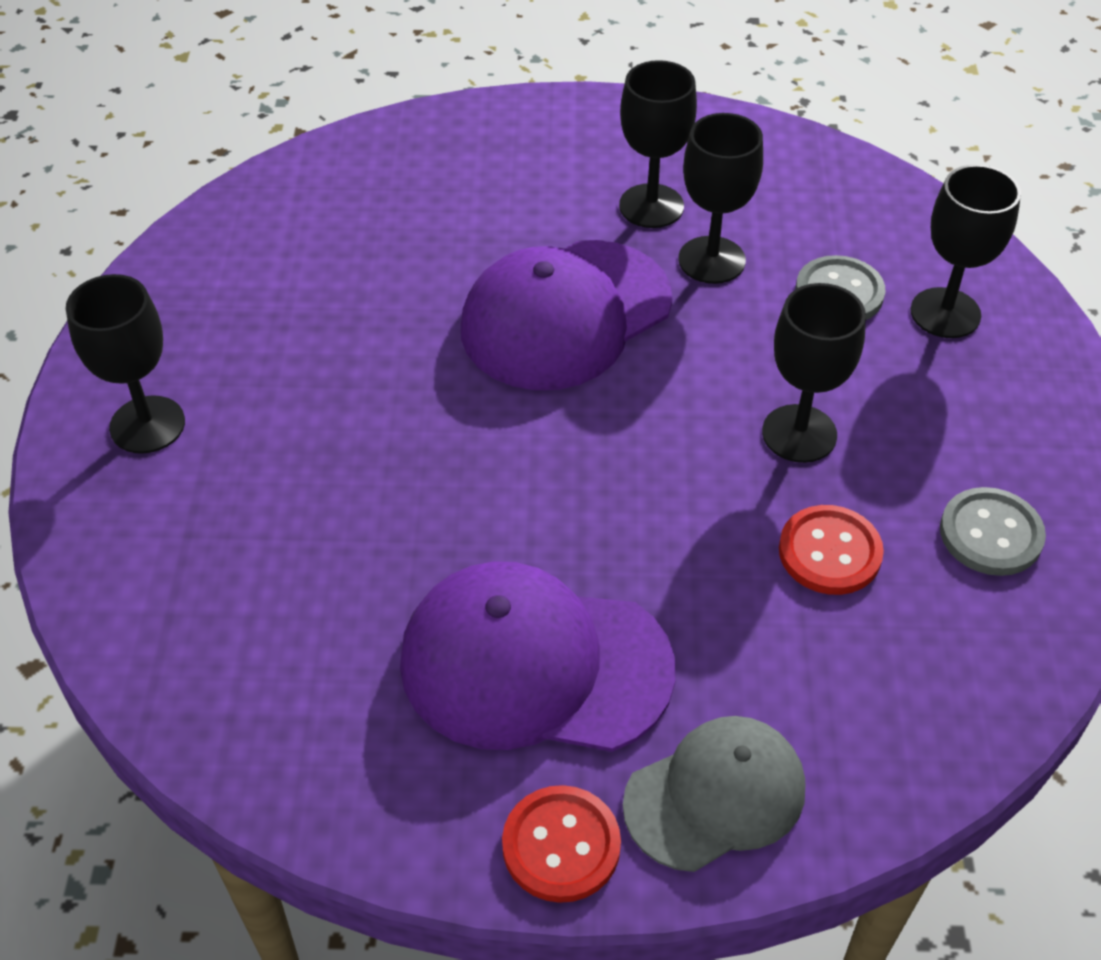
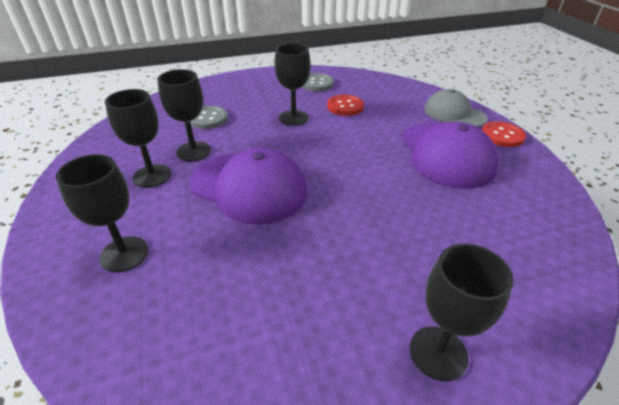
camera: 110 degrees left, 10 degrees down
(945, 313) = (213, 97): black goblet -> black goblet (124, 254)

